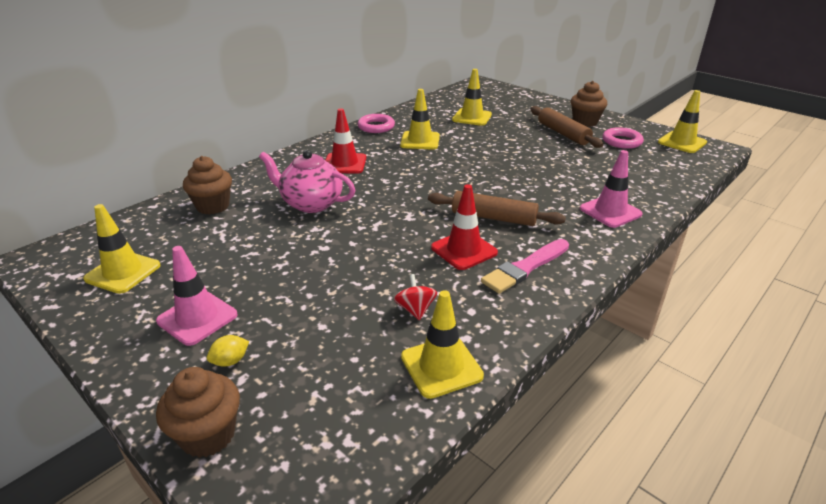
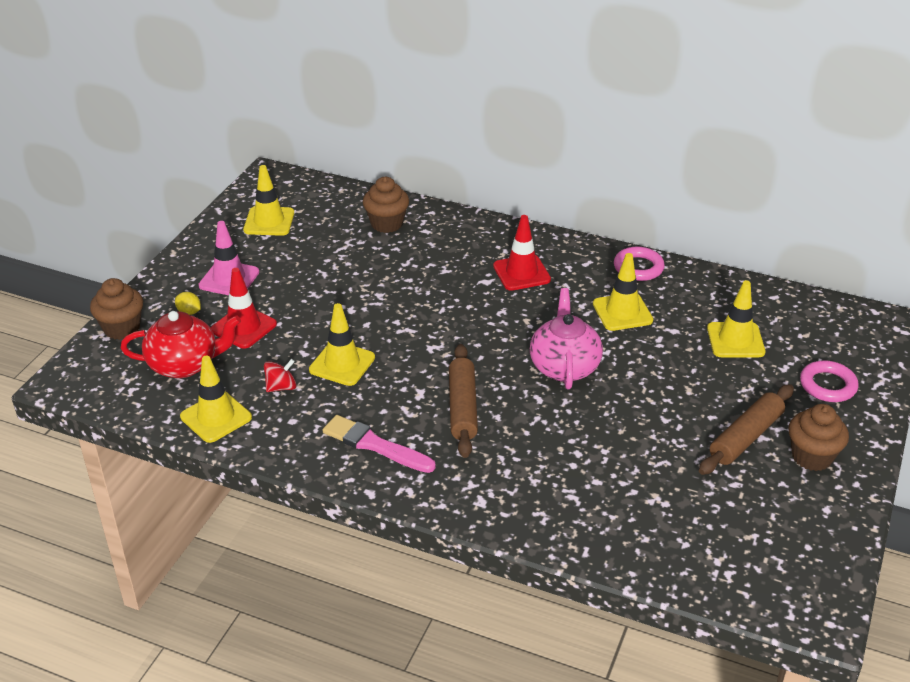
camera: 70 degrees right, 5 degrees up
(311, 203) = (423, 278): pink teapot -> pink teapot (564, 367)
(330, 380) = (185, 364): none -> red teapot
(464, 250) = (387, 398): red traffic cone -> red traffic cone (243, 327)
(610, 211) = (529, 502): pink traffic cone -> none
(622, 141) = (763, 503): pink ring -> pink ring (827, 385)
(682, 142) = (812, 574): yellow traffic cone -> yellow traffic cone (342, 364)

